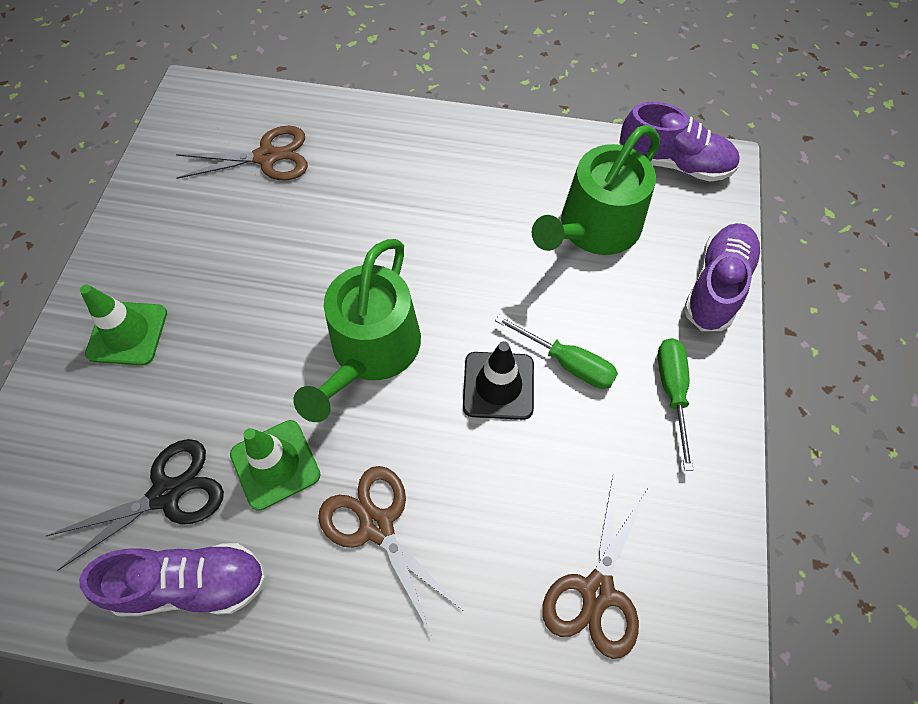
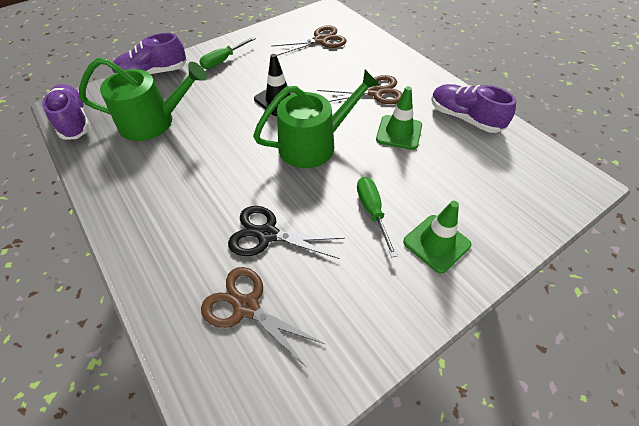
camera: 135 degrees left, 10 degrees down
(167, 493) = (458, 152): black scissors -> black scissors (267, 234)
(376, 525) = (375, 92): brown scissors -> brown scissors turned 105 degrees counterclockwise
(567, 362) = (243, 89): green screwdriver -> green screwdriver (372, 212)

